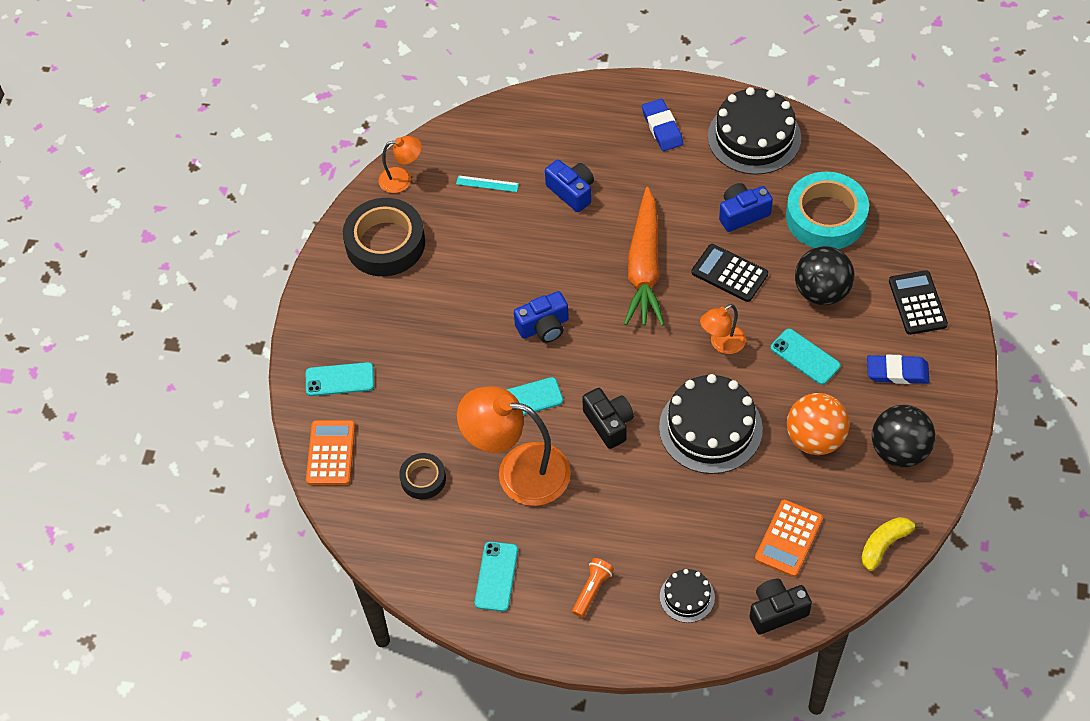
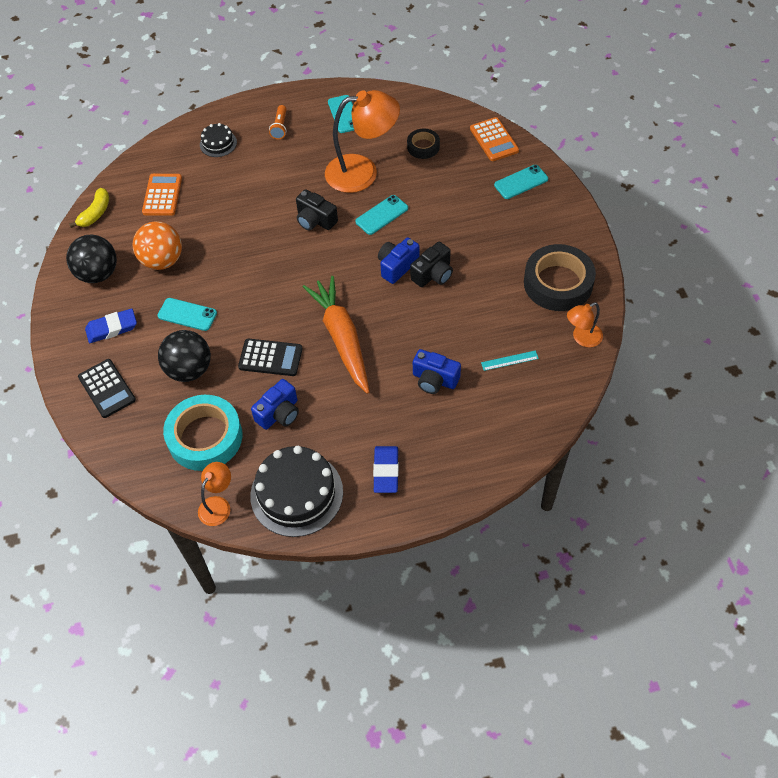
camera: 155 degrees right, 0 degrees up
(662, 128) = (386, 471): blue eraser -> blue eraser turned 45 degrees clockwise
(710, 428) = (241, 242): black cake -> none
(722, 344) = (255, 301): orange lamp -> orange lamp (218, 505)
(776, 611) = (157, 154): black camera -> black camera (433, 274)

